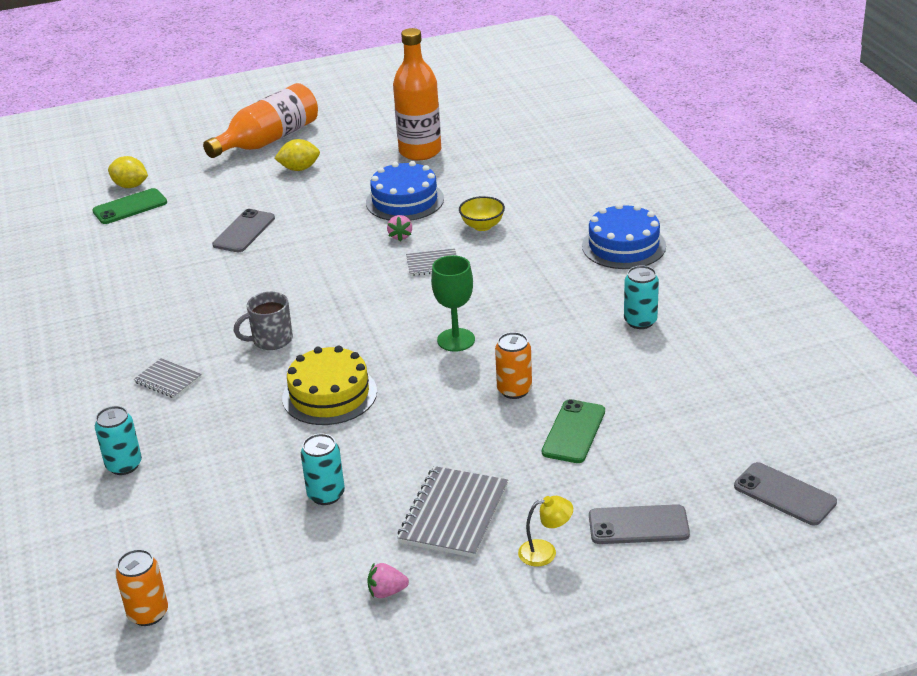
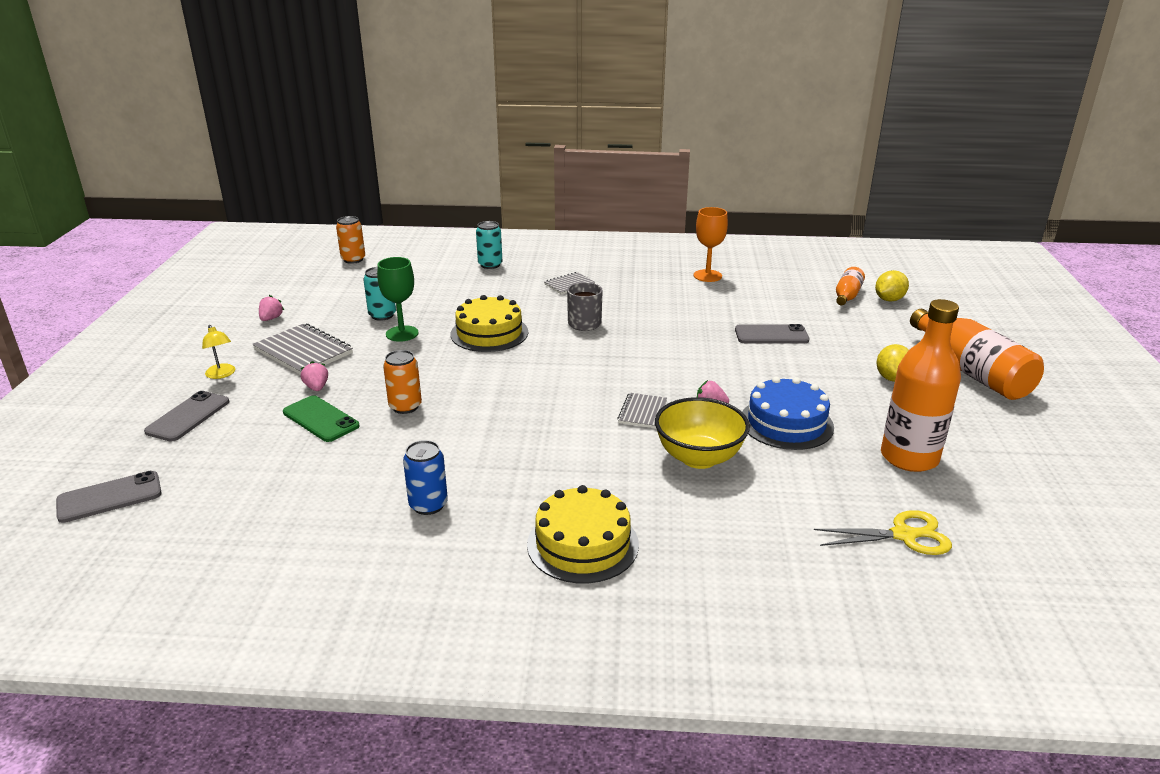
camera: 110 degrees right, 5 degrees down
(104, 293) = (707, 276): none -> orange goblet
(130, 207) = (847, 296): green phone -> orange bottle
(244, 231) = (771, 335): grey phone -> grey phone turned 45 degrees counterclockwise
(456, 340) = (505, 396): green goblet -> green goblet (402, 333)
(482, 226) = (699, 457): yellow bowl -> yellow bowl, size x1.67
(515, 145) = (904, 535): none -> yellow scissors
(521, 464) = (316, 387): none -> pink strawberry
(545, 552) = (222, 374): yellow lamp -> yellow lamp turned 45 degrees counterclockwise
(623, 246) = (582, 544): blue cake -> yellow cake
(640, 321) = (428, 505): turquoise can -> blue can

